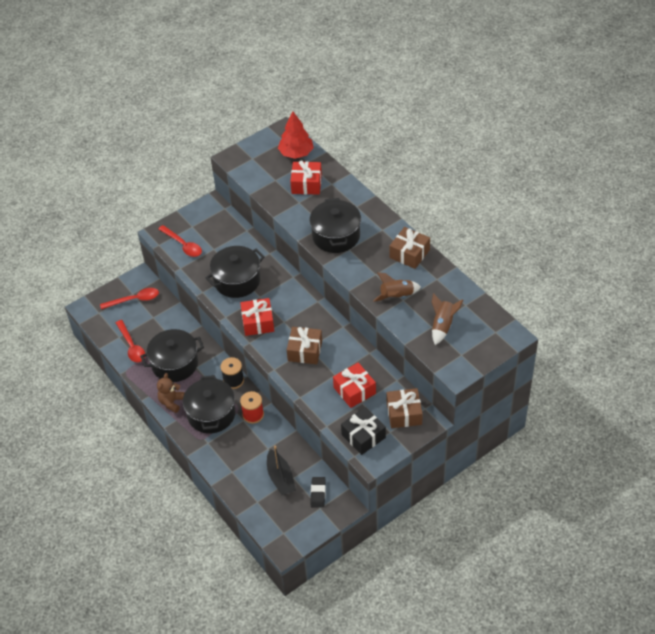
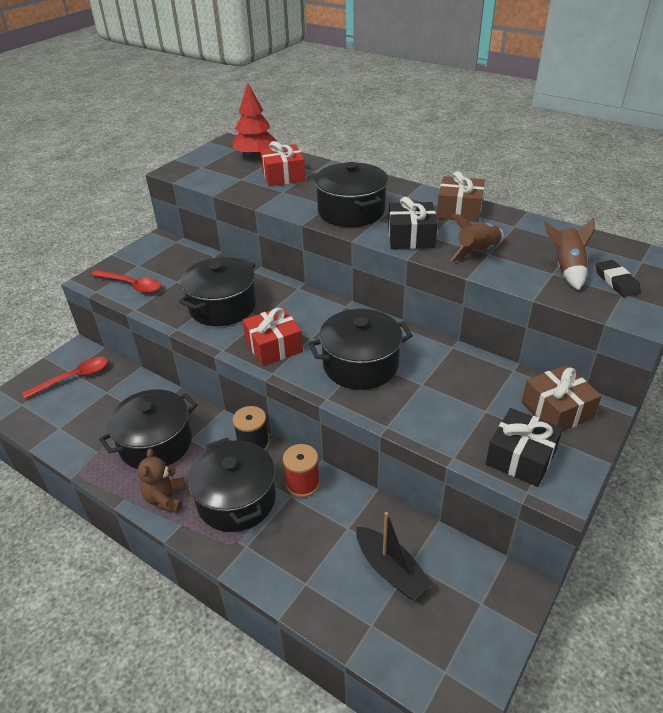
camera: 20 degrees left, 10 degrees down
(131, 346) = (81, 435): red spoon -> none
(305, 351) = (360, 365): brown gift -> black pot
(318, 493) = (464, 578): black eraser -> black eraser (616, 281)
(354, 390) = (463, 397): red gift -> none
(362, 271) = (411, 237): none -> black gift

